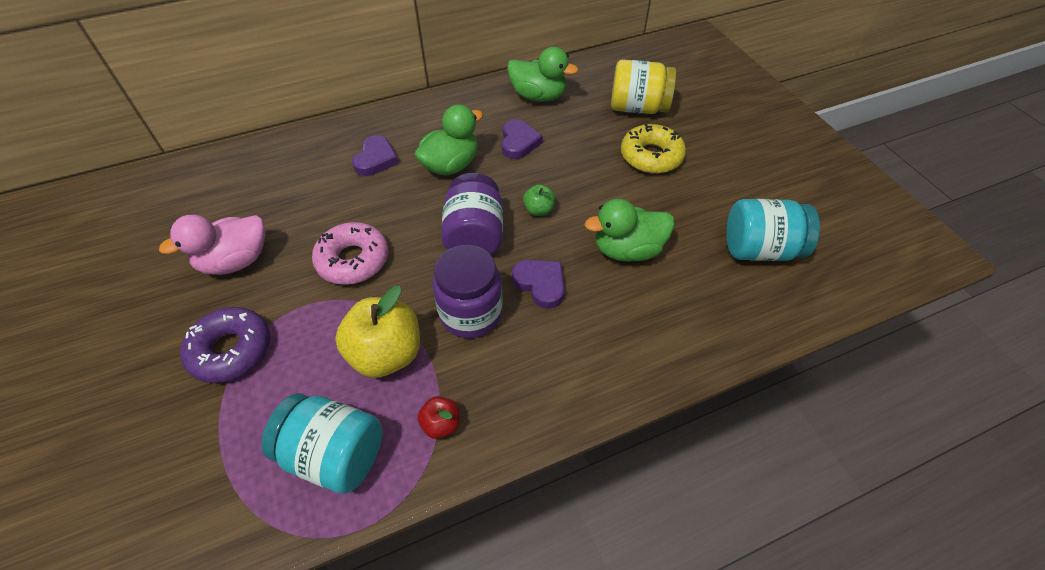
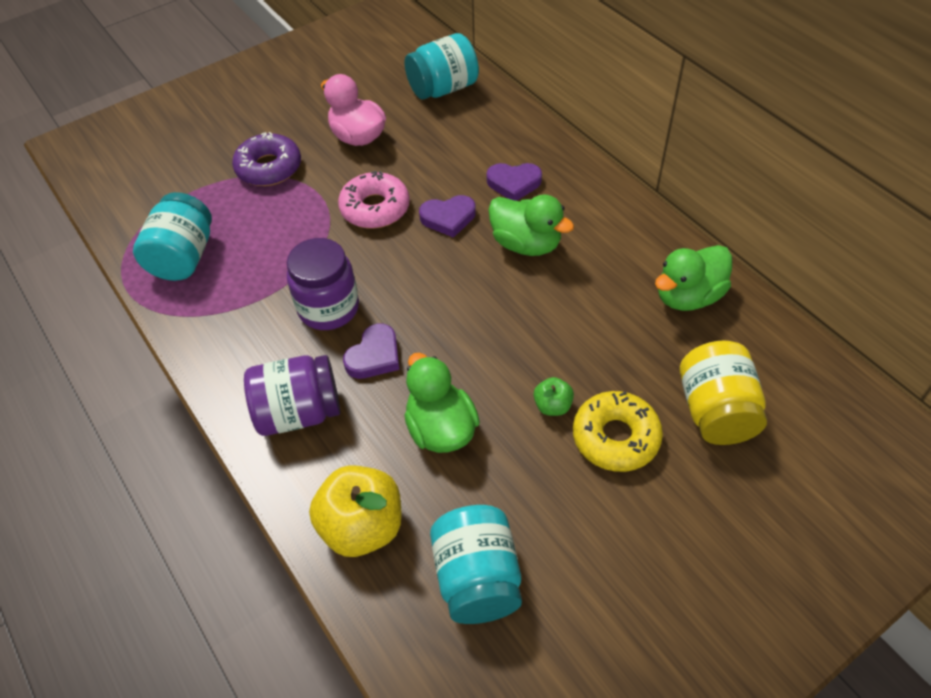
camera: 80 degrees right, 0 degrees up
(212, 184) = (443, 89): none -> turquoise jar
(386, 354) = (276, 261): yellow apple -> yellow apple (362, 526)
(441, 424) = (212, 315): red apple -> none
(474, 236) = (427, 288): purple jar -> purple jar (299, 412)
(519, 142) = (588, 295): purple heart -> purple heart (448, 218)
(538, 96) = (688, 296): green duck -> green duck turned 45 degrees clockwise
(539, 210) = (480, 335): green apple -> green apple (552, 406)

